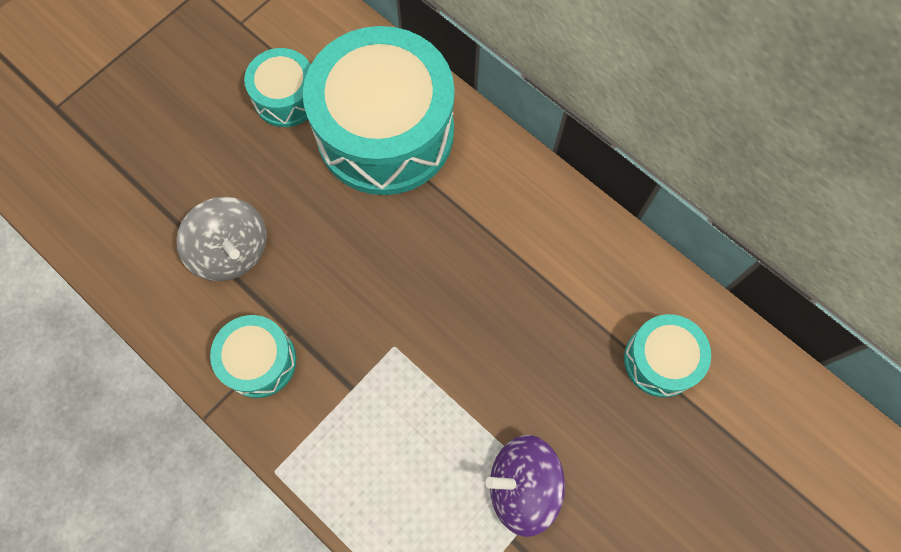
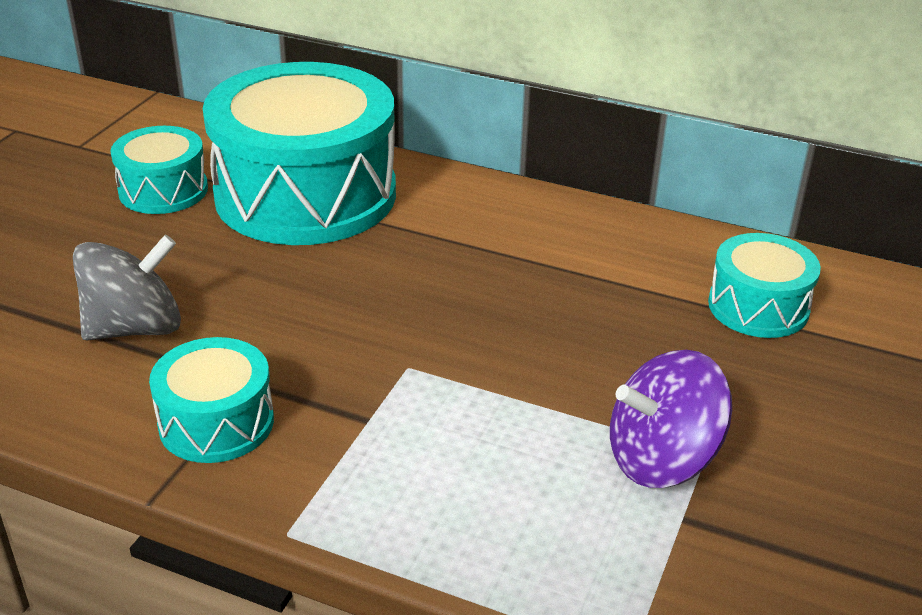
camera: 20 degrees left, 35 degrees down
(232, 251) = (135, 328): grey spinning top -> grey spinning top turned 60 degrees counterclockwise

